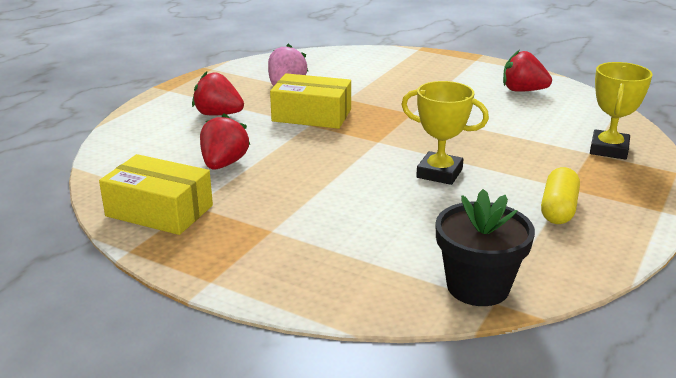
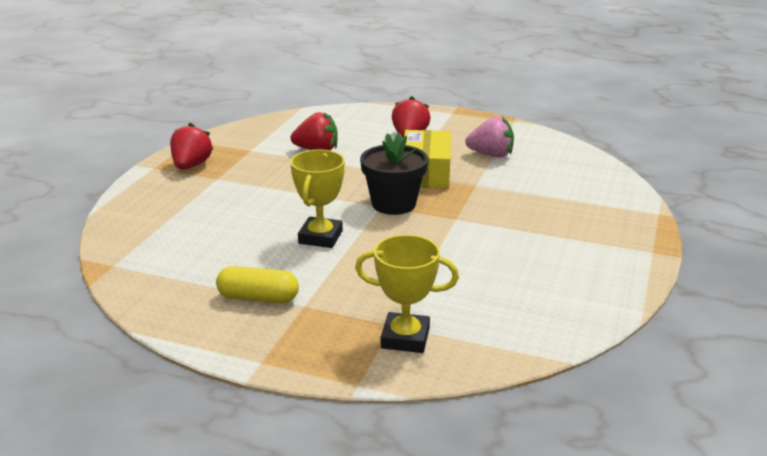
camera: 80 degrees right, 0 degrees up
(159, 211) = (242, 140): yellow box -> none
(478, 287) = (133, 258): black flower pot -> black flower pot (393, 204)
(523, 90) = (562, 284): red strawberry -> red strawberry (191, 166)

